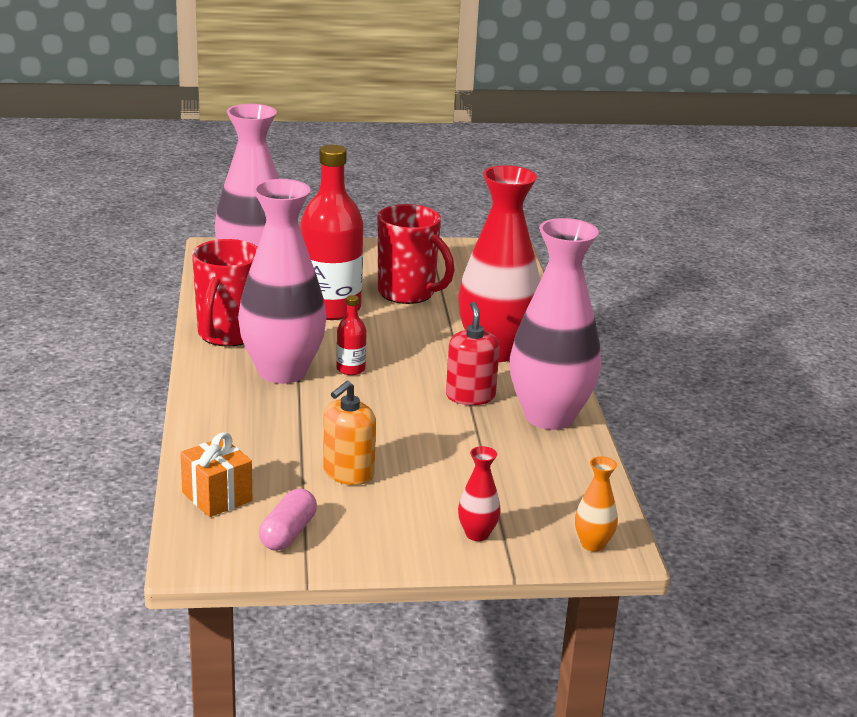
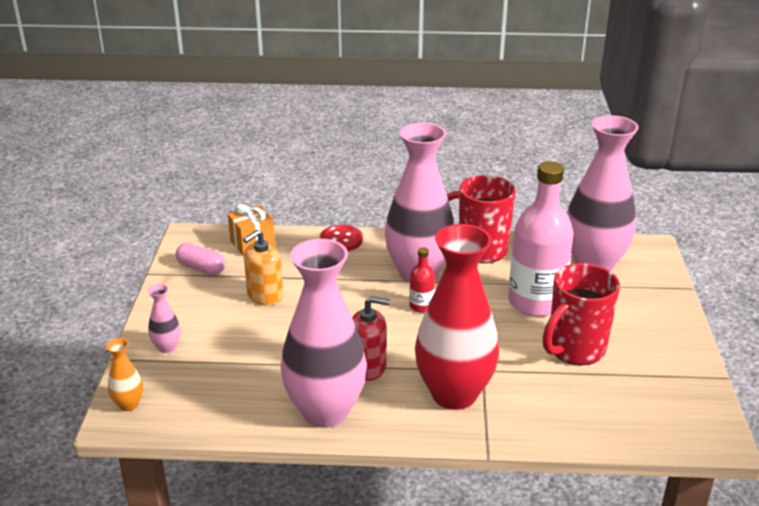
camera: 100 degrees right, 5 degrees up
(205, 426) = (341, 240): none -> red button
(330, 308) = (535, 302): red bottle -> pink bottle
(348, 473) = (265, 295): orange soap dispenser -> orange soap dispenser turned 90 degrees counterclockwise
(477, 534) = (167, 347): red vase -> pink vase

